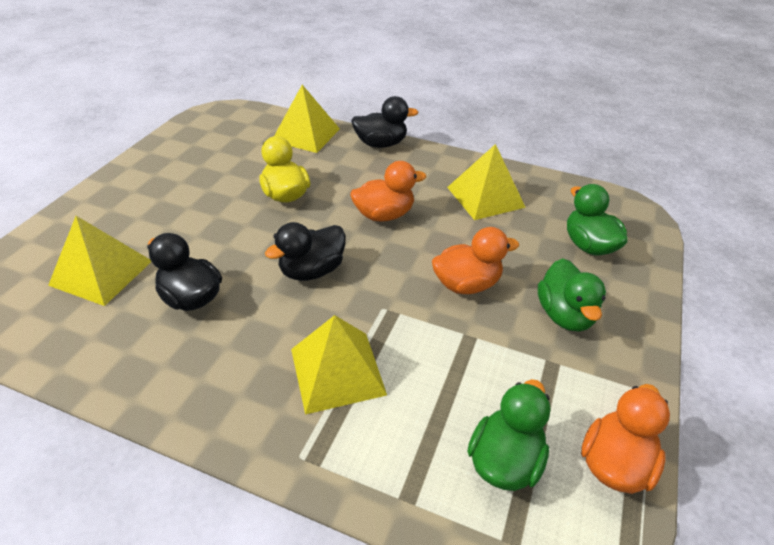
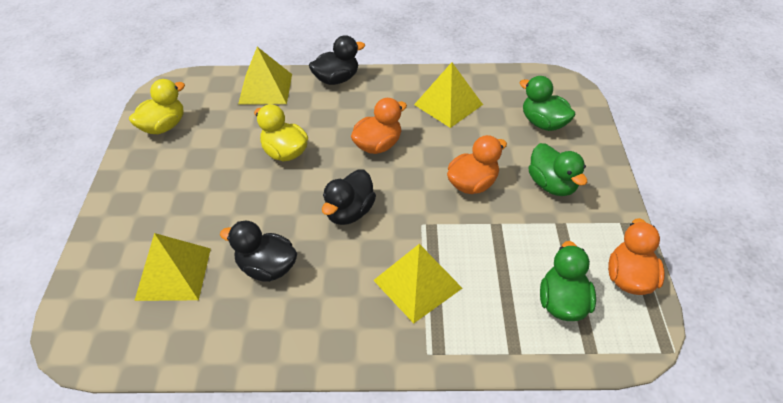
camera: 20 degrees left, 5 degrees up
(191, 142) = (164, 126): none -> yellow duck

